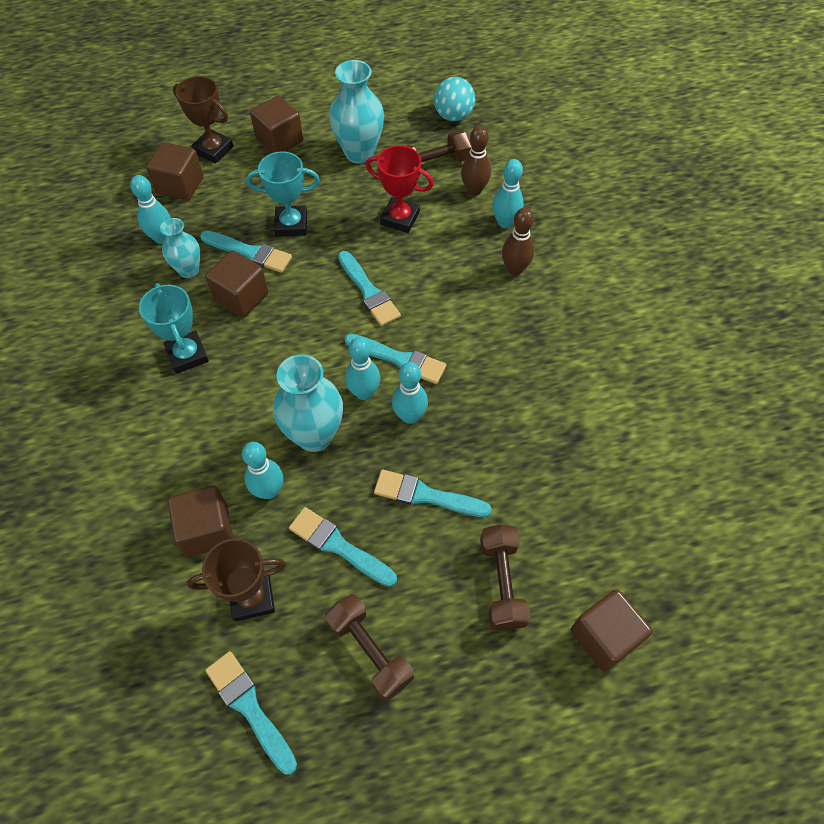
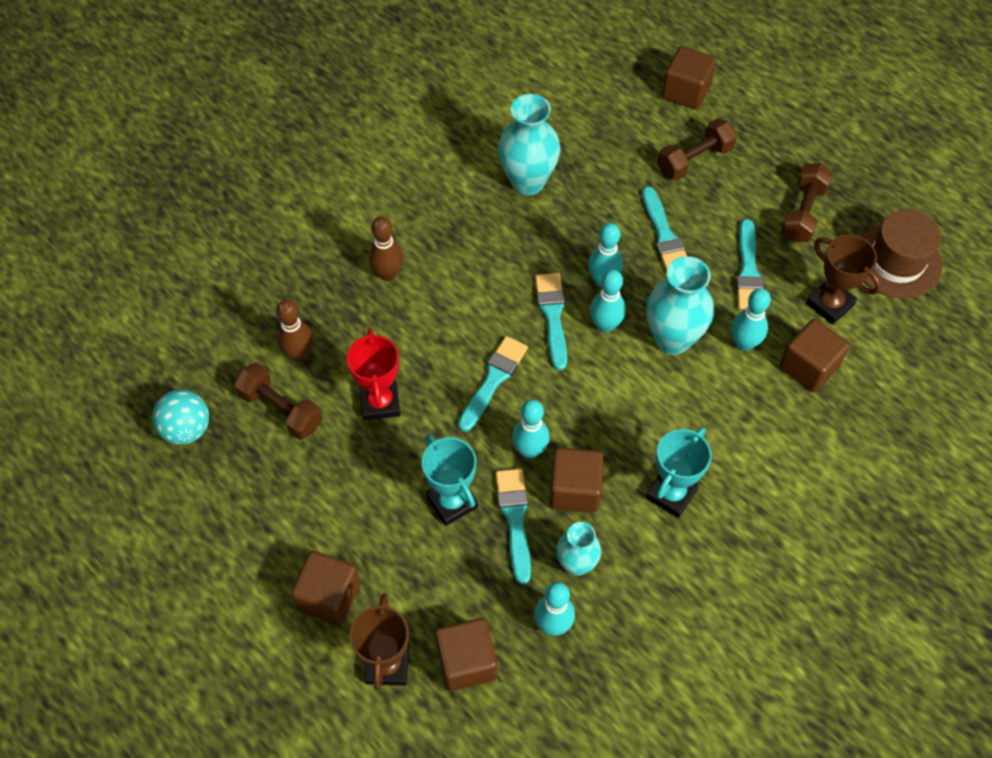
camera: 120 degrees left, 0 degrees up
(249, 707) = (896, 261): turquoise brush -> brown hat
(359, 153) = (303, 495): turquoise vase -> turquoise vase (528, 182)
(505, 222) = (330, 307): turquoise bowling pin -> turquoise bowling pin (530, 450)

